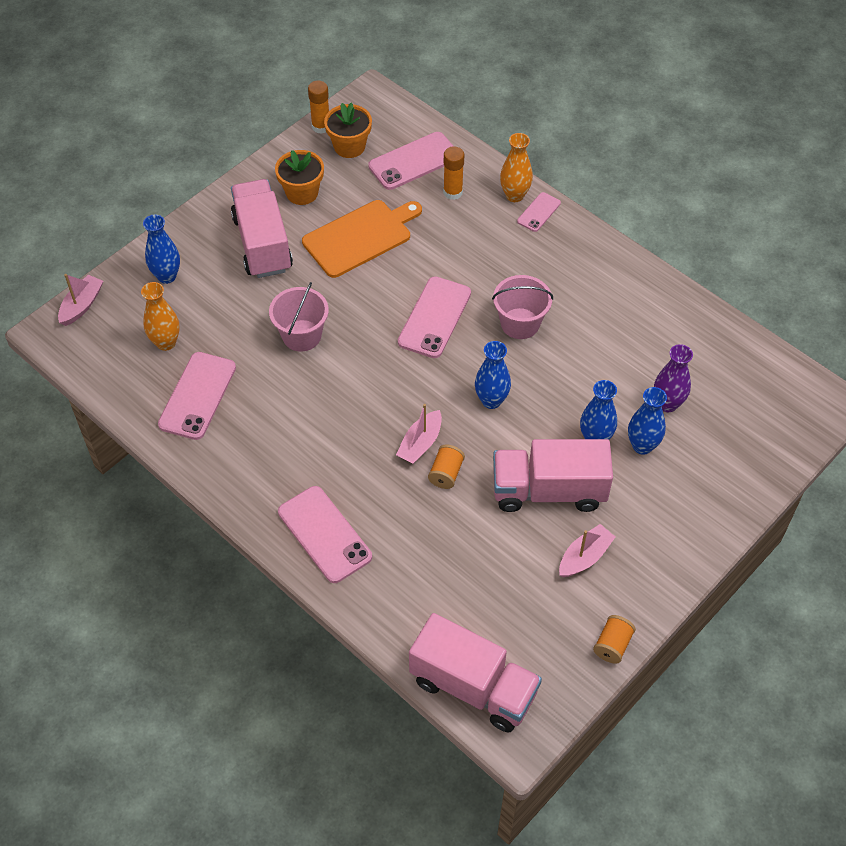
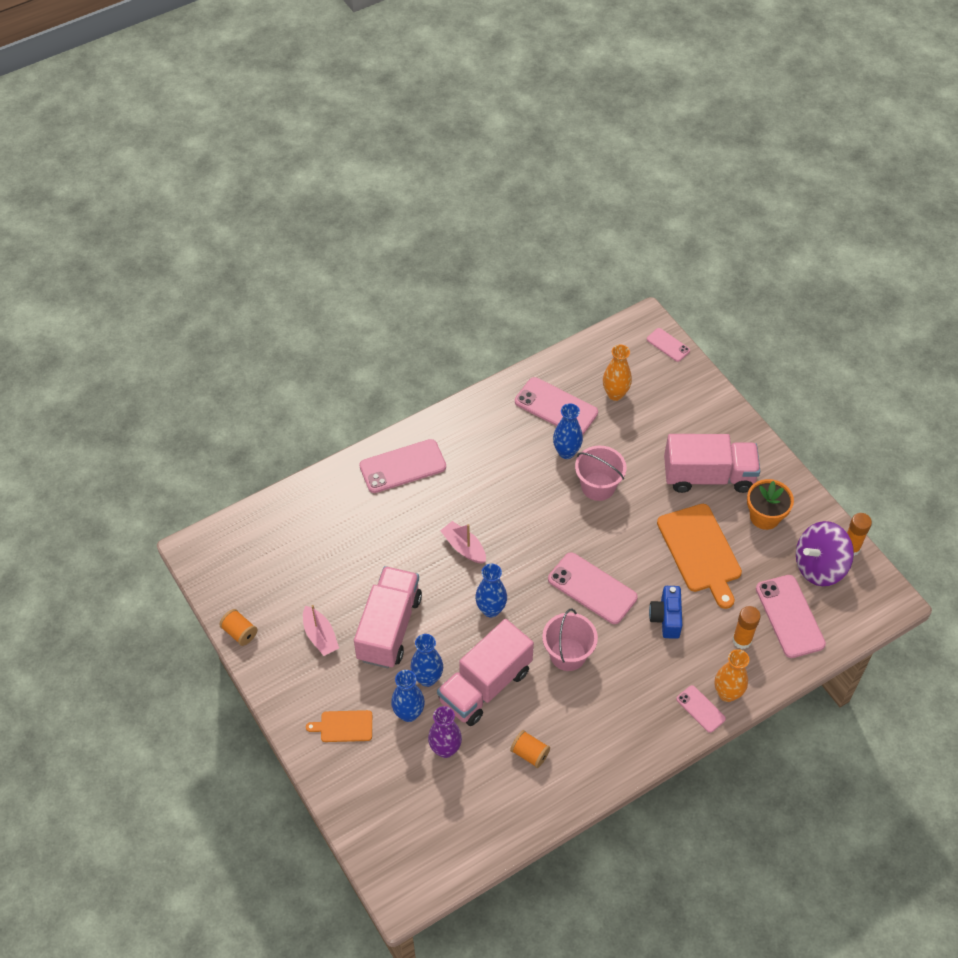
camera: 105 degrees right, 0 degrees up
(82, 305) = (668, 345): pink boat -> pink phone
(167, 276) = (686, 404): blue vase -> blue vase (566, 452)
(349, 146) = (819, 566): orange flower pot -> purple spinning top
(446, 473) = (429, 558): orange spool -> orange spool (530, 754)
(448, 252) = (666, 618): none -> blue camera
(473, 687) = (245, 532): pink truck -> pink truck (485, 685)
(682, 502) = (344, 726): none -> orange cutting board

